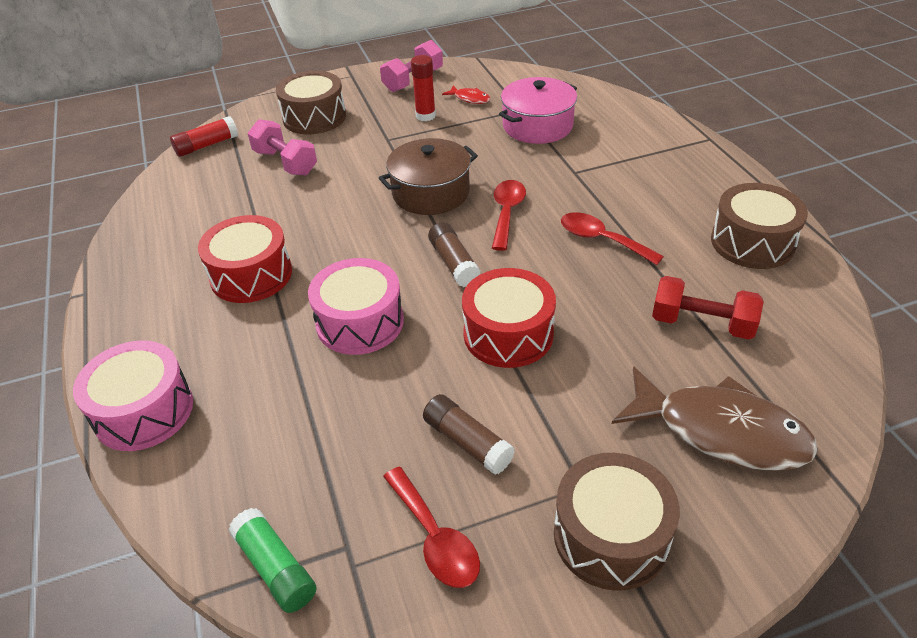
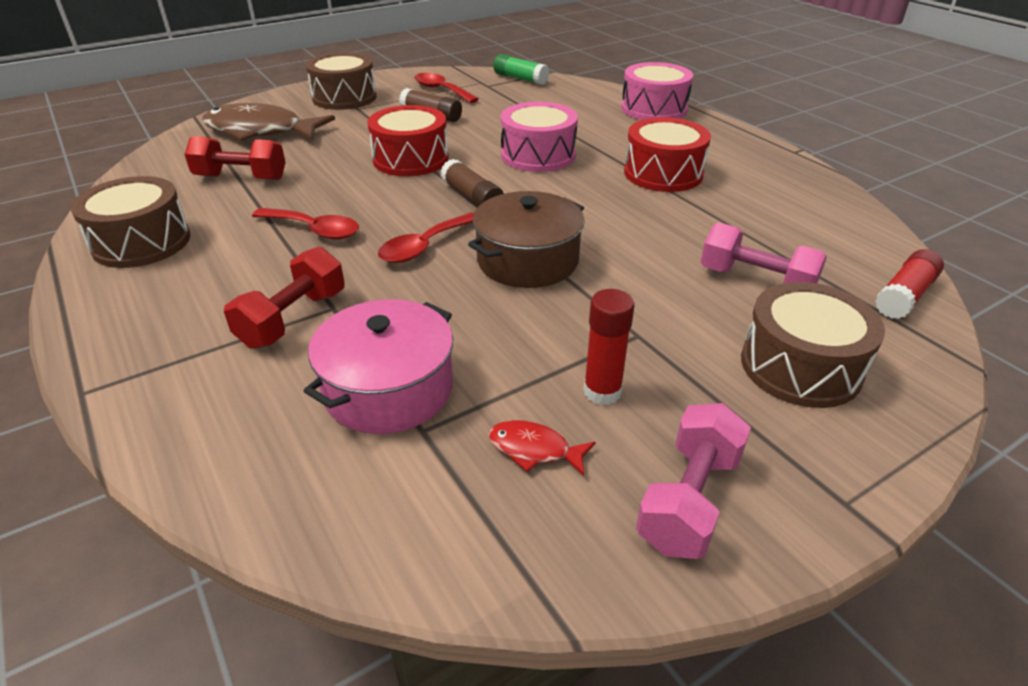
camera: 165 degrees right, 5 degrees down
(507, 213) = (424, 246): red spoon -> red spoon turned 45 degrees clockwise
(600, 167) = (293, 319): none -> red dumbbell

